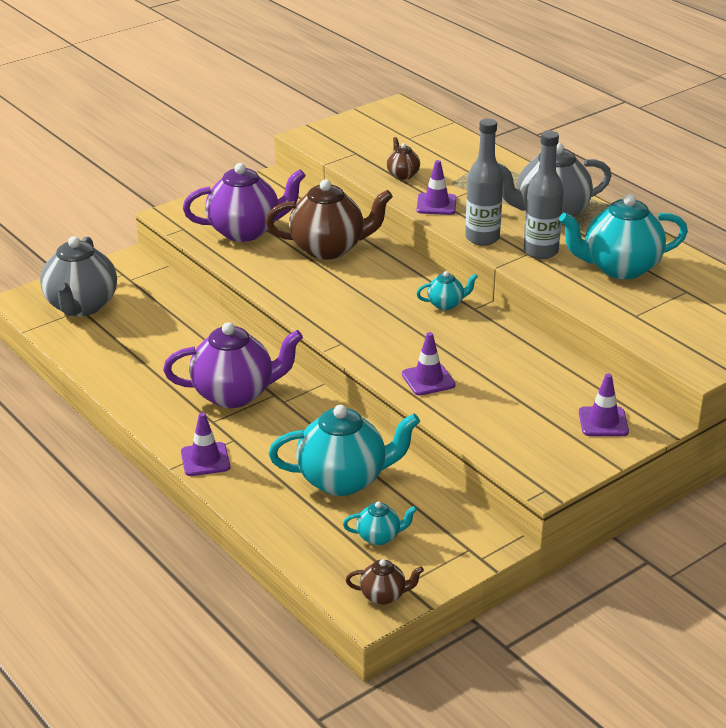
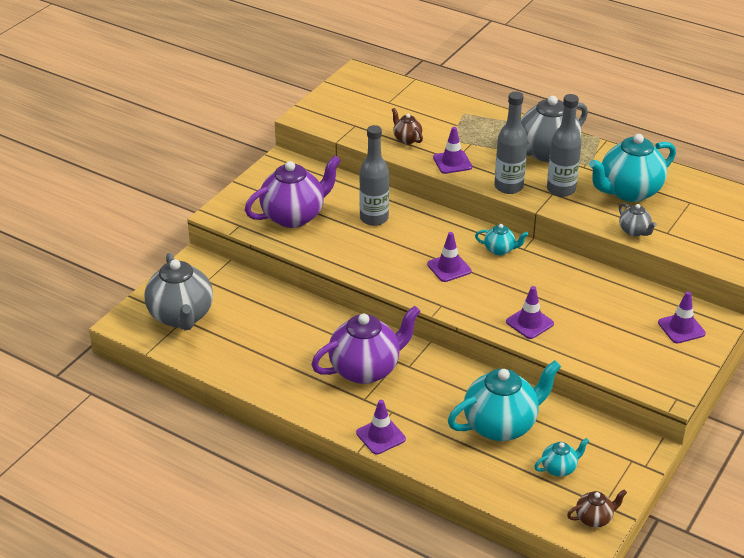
camera: 20 degrees left, 5 degrees up
(329, 249) = (374, 218): brown teapot -> grey bottle
(376, 310) = (449, 268): none -> purple traffic cone
(446, 304) = (500, 250): turquoise teapot -> turquoise teapot turned 45 degrees clockwise
(597, 307) = (634, 231): none -> grey teapot

